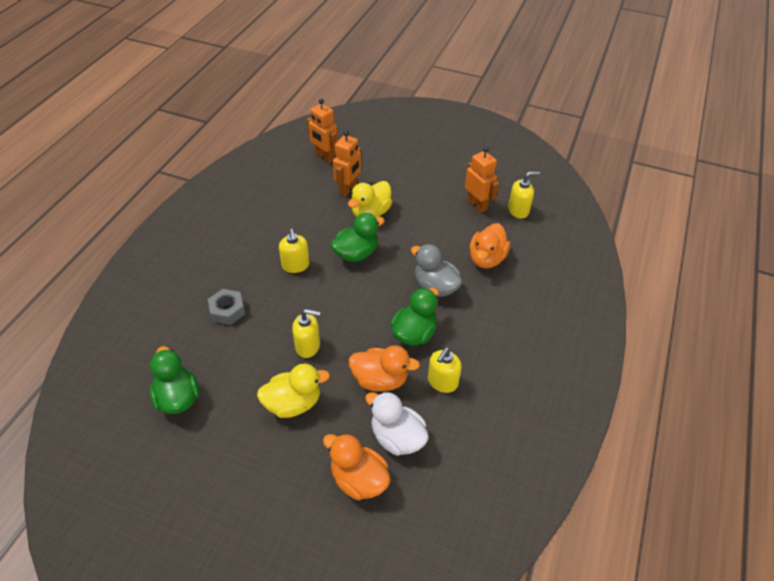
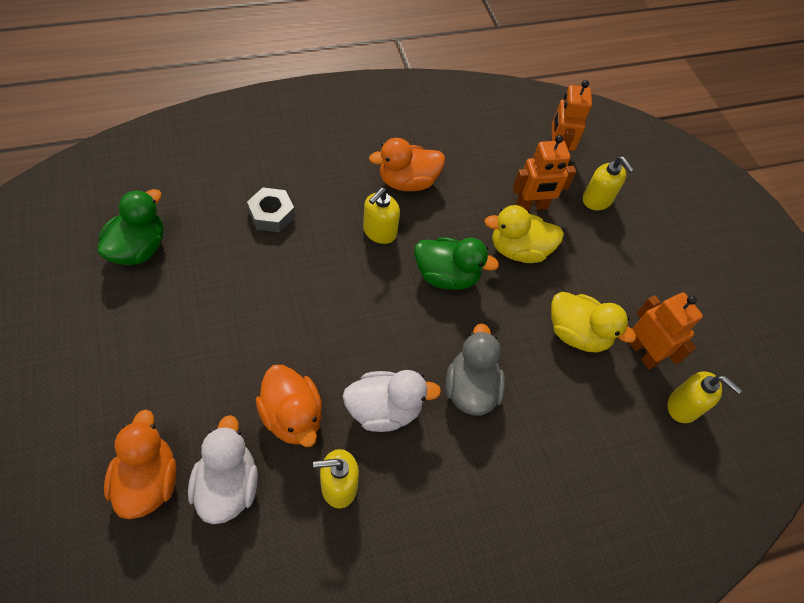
camera: 45 degrees right, 10 degrees up
(293, 403) = (201, 352): yellow duck -> yellow duck (577, 334)
(308, 346) = (283, 315): yellow soap dispenser -> yellow soap dispenser (597, 200)
(414, 333) = (384, 409): green duck -> white duck
(477, 205) = (643, 352): orange robot -> orange robot turned 45 degrees counterclockwise
(486, 259) = (566, 418): orange duck -> orange duck (407, 182)

